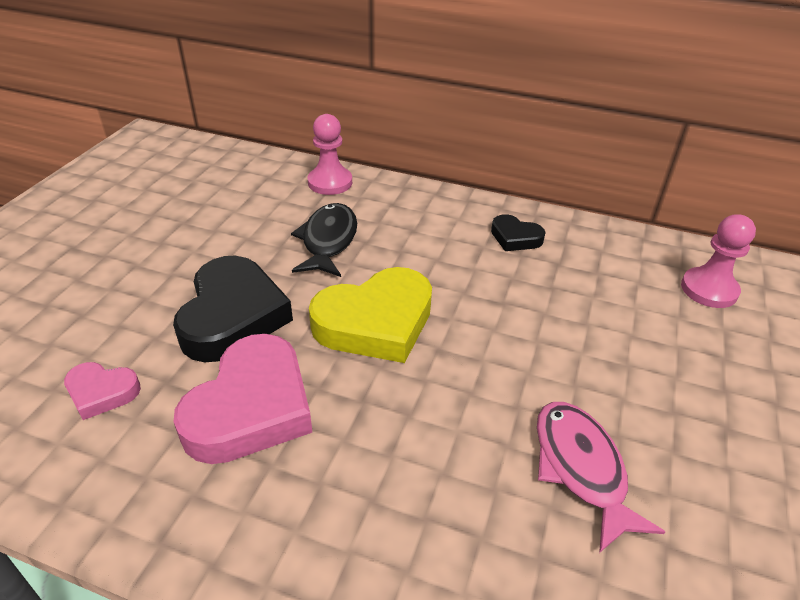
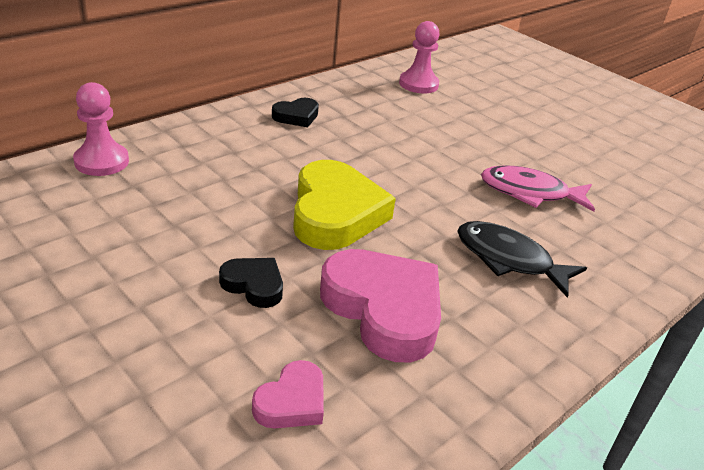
camera: 65 degrees left, 5 degrees down
(232, 316) = (254, 285): black heart -> black heart, size x0.50
(328, 241) = (199, 196): black fish -> black fish (508, 259)

